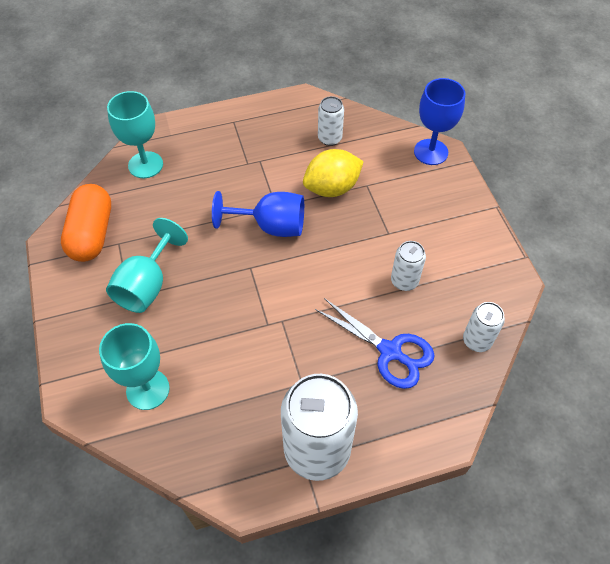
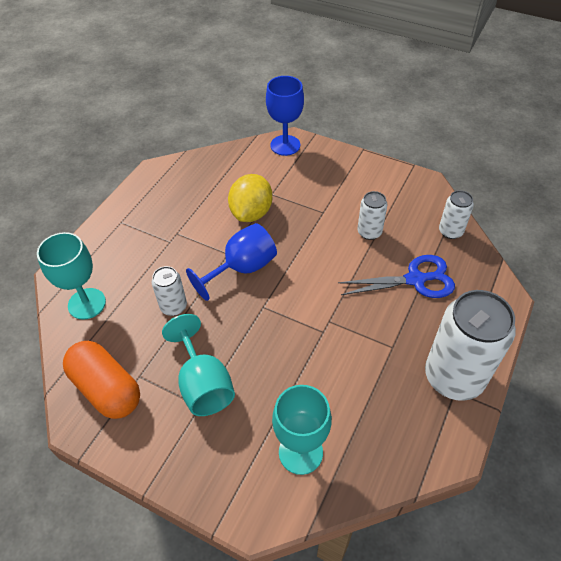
camera: 45 degrees left, 5 degrees down
(330, 138) = (208, 183): white can -> white can (173, 306)

